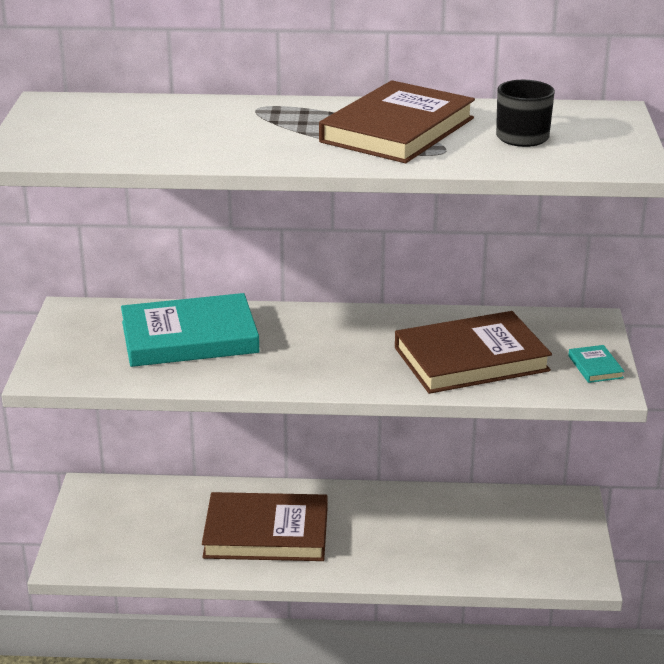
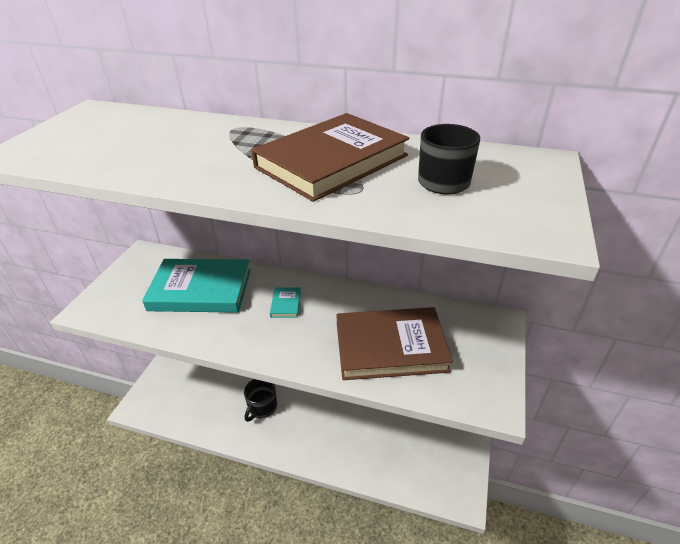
camera: 15 degrees right, 10 degrees up
(266, 533) = (262, 407): brown book -> black mug
(595, 367) = (490, 374): turquoise book -> turquoise book (286, 304)

